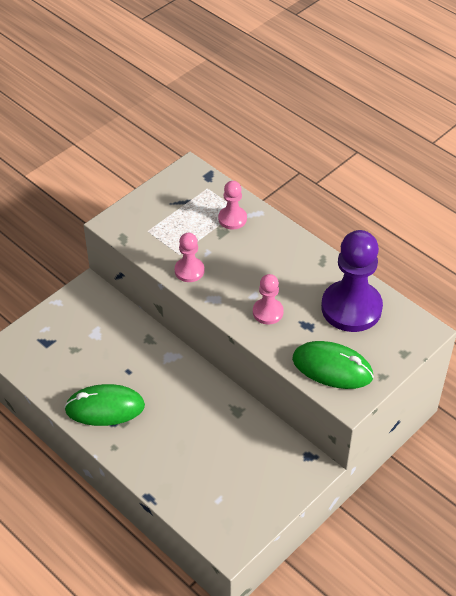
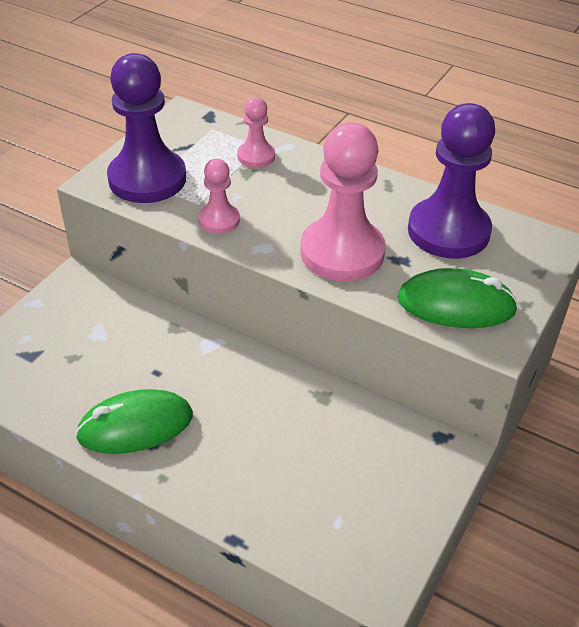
camera: 15 degrees left, 5 degrees down
(148, 227) = (147, 179): none -> purple pawn
(268, 312) = (342, 252): pink pawn -> pink pawn, size x1.97

